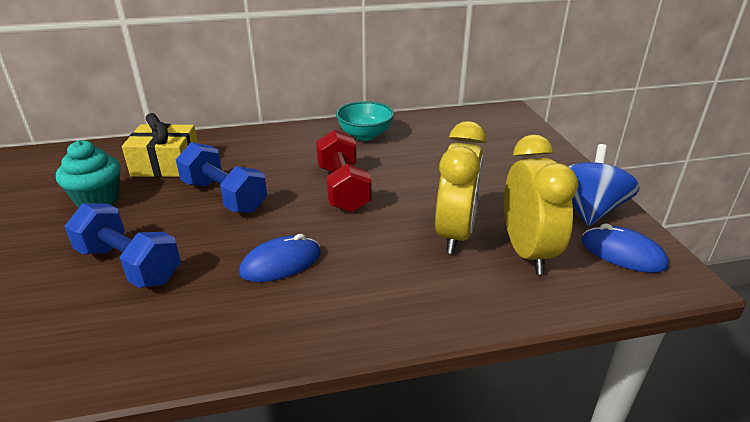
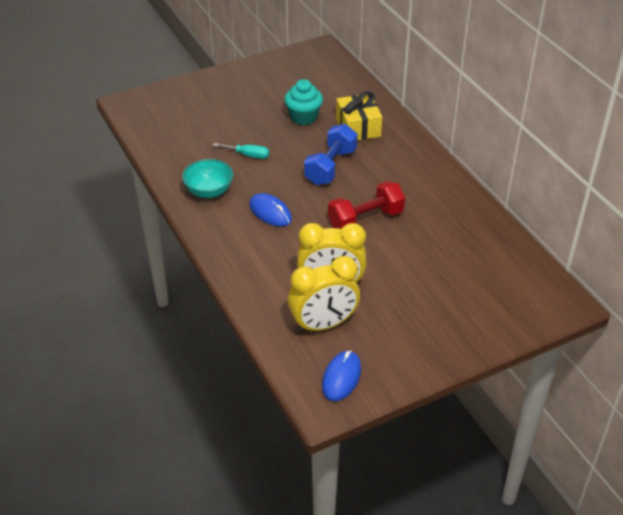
camera: 75 degrees right, 10 degrees up
(129, 265) = (248, 155): blue dumbbell -> turquoise screwdriver
(365, 135) = (457, 214): turquoise bowl -> turquoise bowl (209, 191)
(588, 210) = (395, 360): blue spinning top -> none

